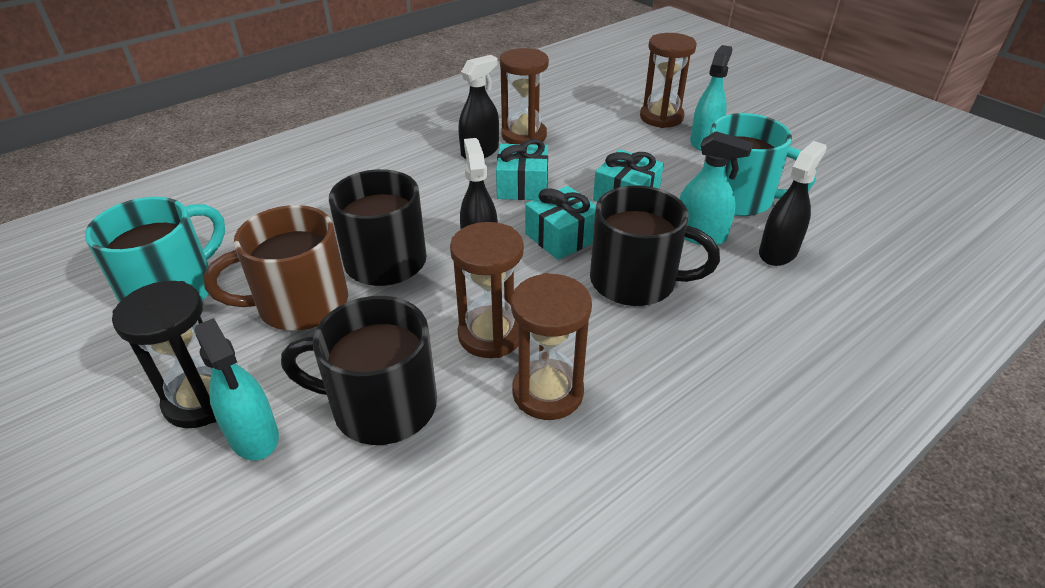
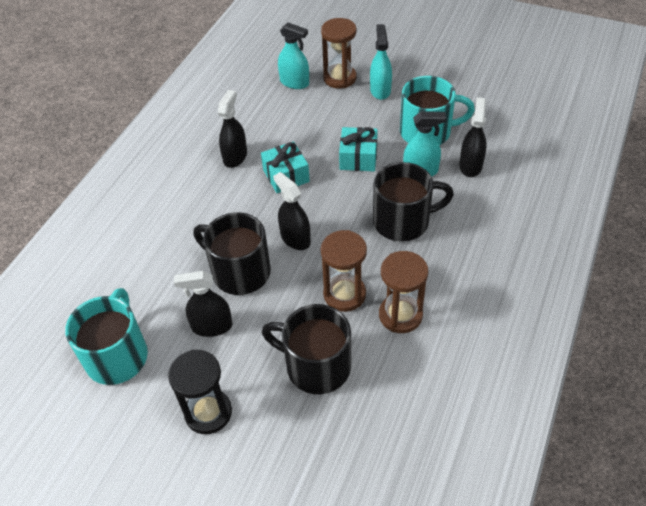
camera: 25 degrees left, 10 degrees up
(253, 436) = (259, 417): turquoise spray bottle -> turquoise spray bottle (294, 82)
(300, 304) = (212, 326): brown mug -> black spray bottle
(381, 406) = (316, 366): black mug -> black mug turned 45 degrees clockwise
(524, 136) = (256, 131): brown hourglass -> none
(562, 237) = (339, 206): turquoise gift -> none

